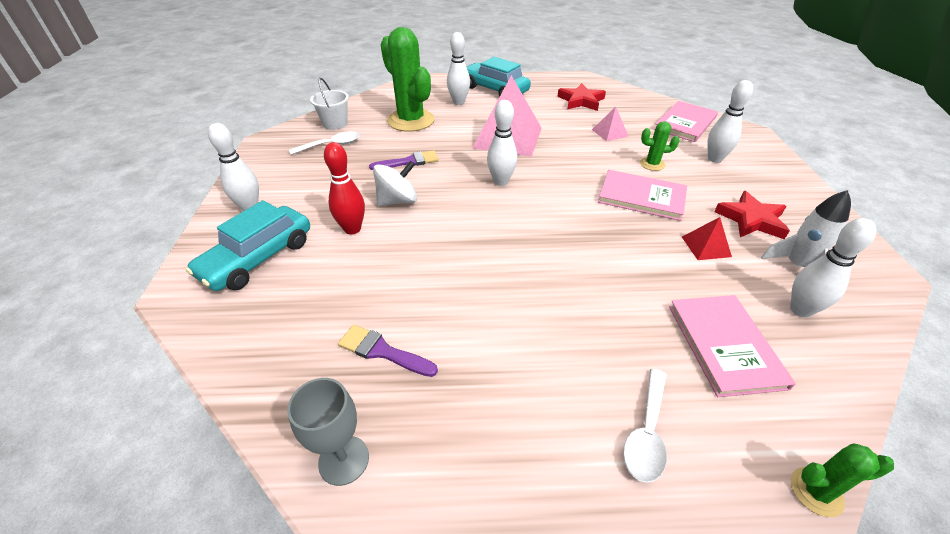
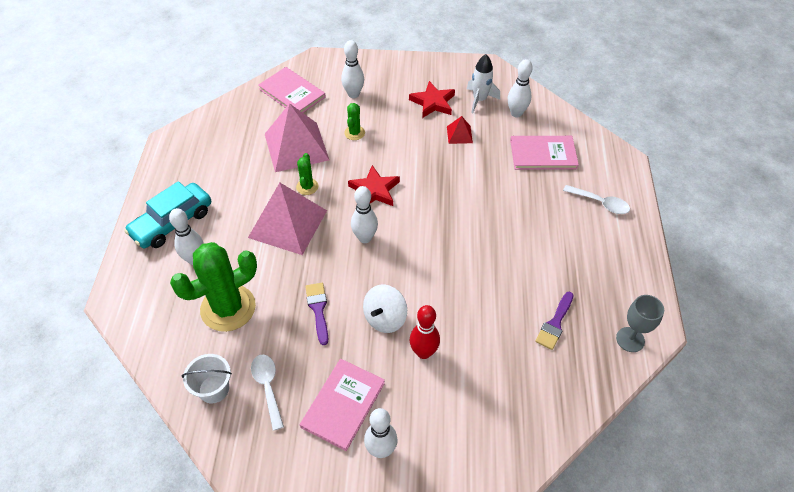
camera: 85 degrees left, 10 degrees up
(258, 258) = (459, 424): turquoise car -> none
(397, 201) = (385, 318): white spinning top -> white spinning top turned 120 degrees counterclockwise
(581, 101) = (225, 153): red star -> red star (374, 190)
(610, 132) = (296, 147): pink pyramid -> pink pyramid, size x2.22
(641, 197) = (399, 151): pink book -> pink book (343, 404)
(816, 492) = (622, 153): green cactus -> green cactus (307, 187)

